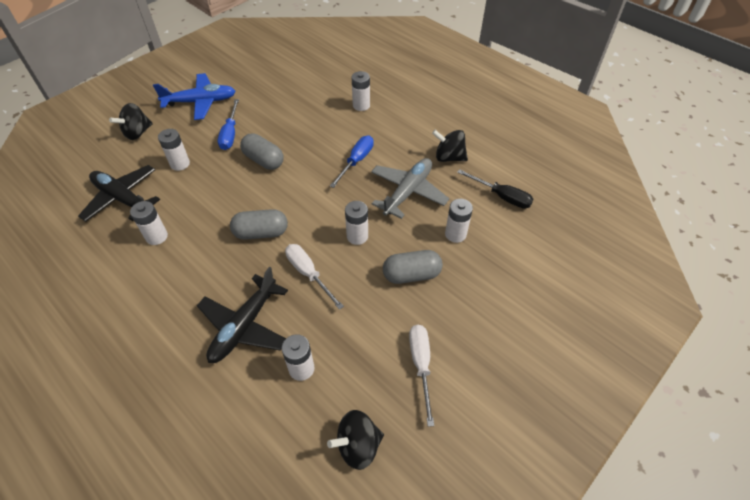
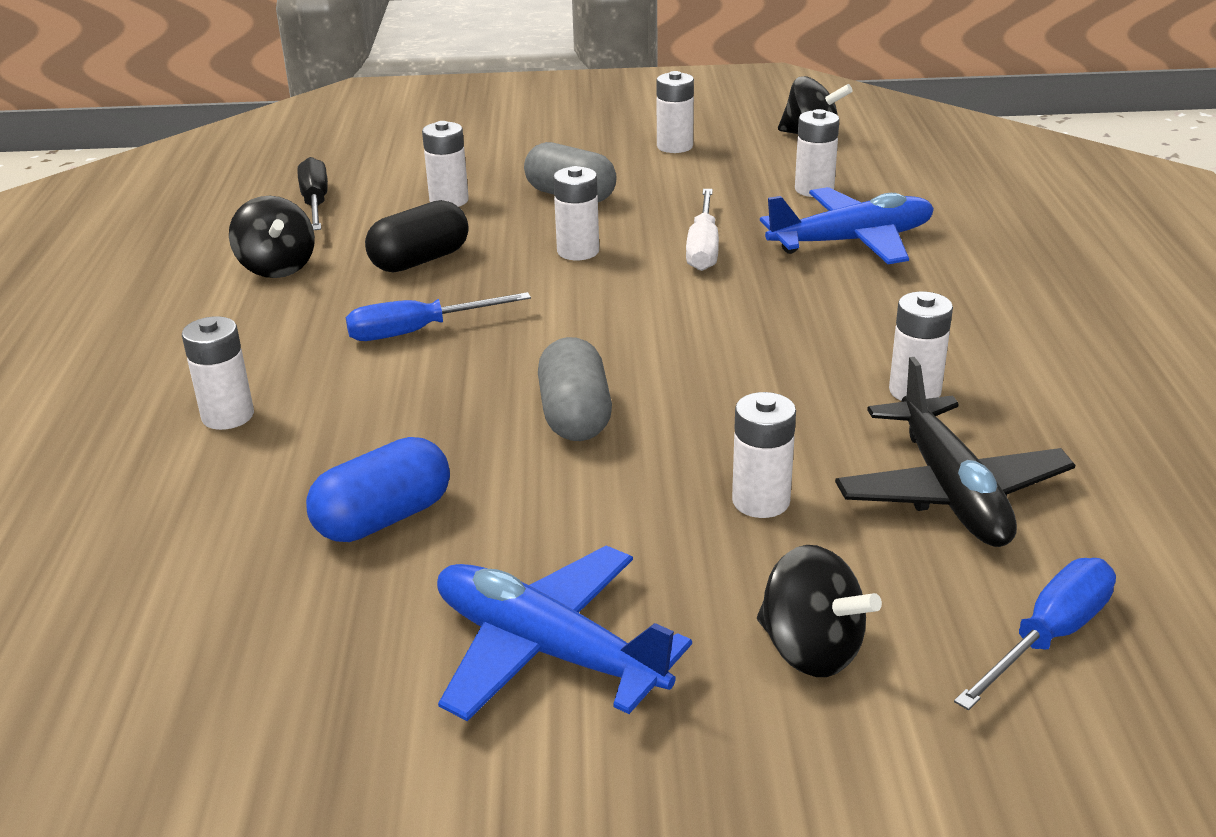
camera: 135 degrees left, 20 degrees down
(137, 133) = (810, 650): black spinning top -> black spinning top turned 45 degrees clockwise
(230, 134) = (576, 509): blue screwdriver -> blue screwdriver (1049, 637)
(244, 326) = (852, 241): black plane -> blue plane
(261, 233) = (718, 315): grey capsule -> none
(277, 106) = (383, 518): none -> blue capsule
(408, 192) = (420, 260): grey plane -> black capsule
(421, 365) = (674, 146): white screwdriver -> white battery

